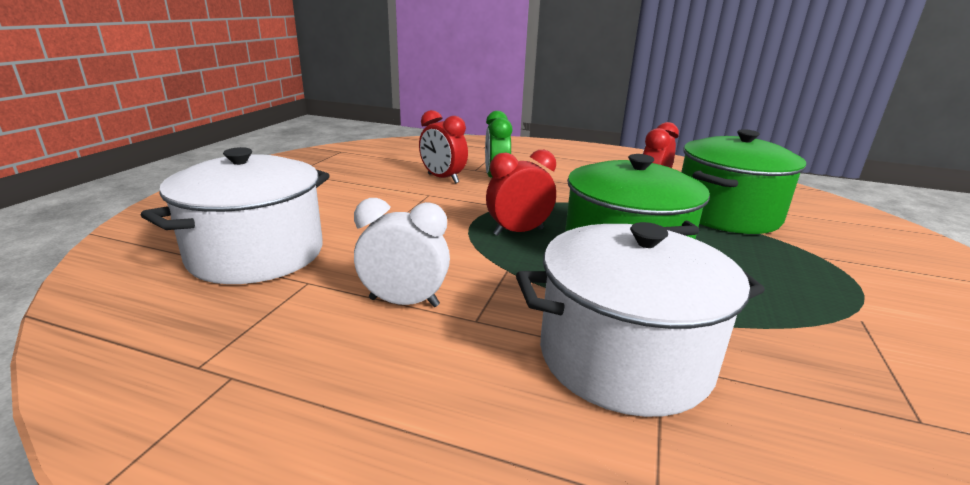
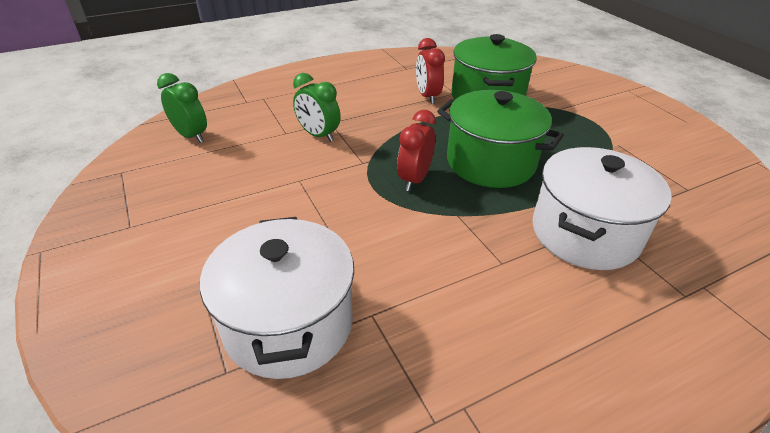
camera: 45 degrees left, 15 degrees up
(404, 302) = (451, 281): white clock -> none
(411, 150) = (191, 136): none -> green clock
(443, 178) = (279, 156): red clock -> none

